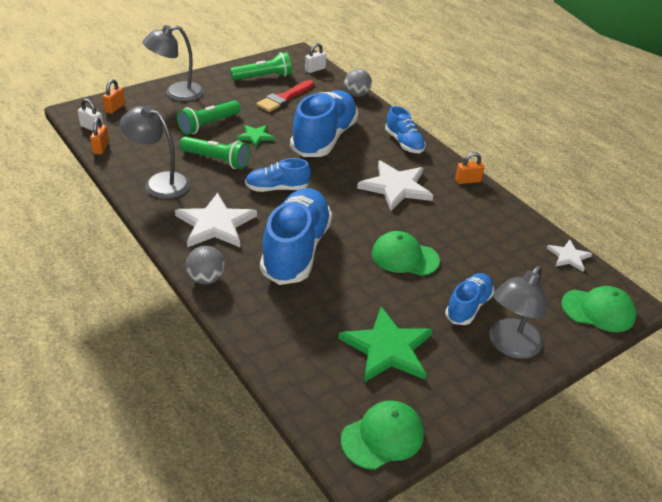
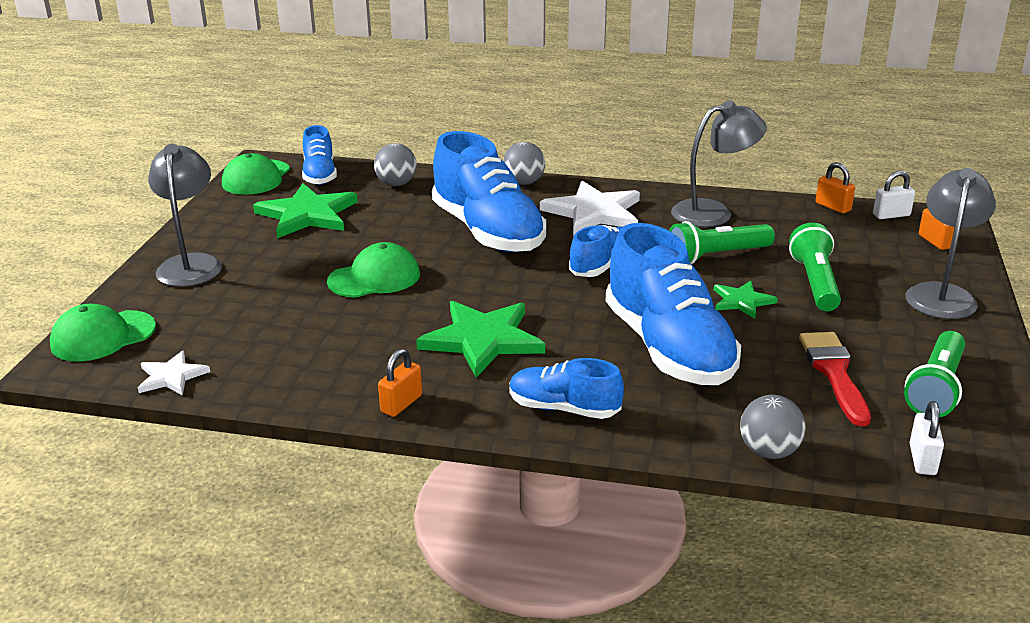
camera: 140 degrees right, 10 degrees down
(287, 341) = (396, 184): none -> grey ball
(396, 187) = (482, 340): white star -> green star
(468, 306) = (260, 272): blue shoe -> blue shoe (320, 175)

